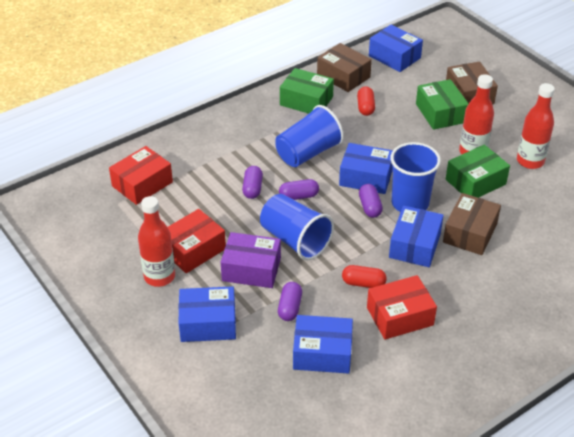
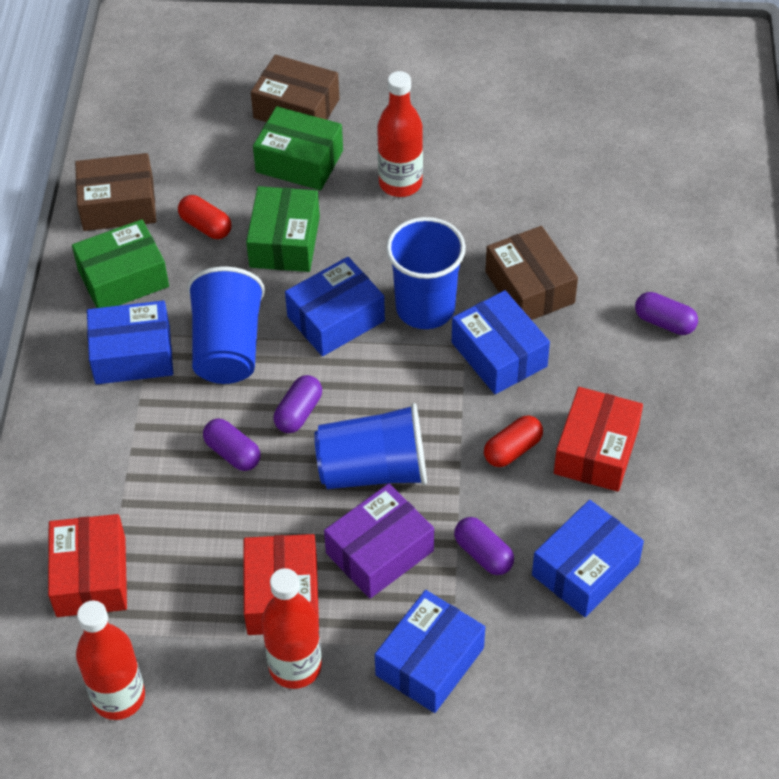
camera: 50 degrees left, 10 degrees up
(370, 207) = (392, 352): purple capsule -> purple capsule (664, 322)
(394, 57) = (141, 126): blue box -> blue box (132, 354)
(475, 182) = (453, 219): green box -> green box (285, 242)
(530, 161) = (470, 143): red bottle -> red bottle (118, 697)

